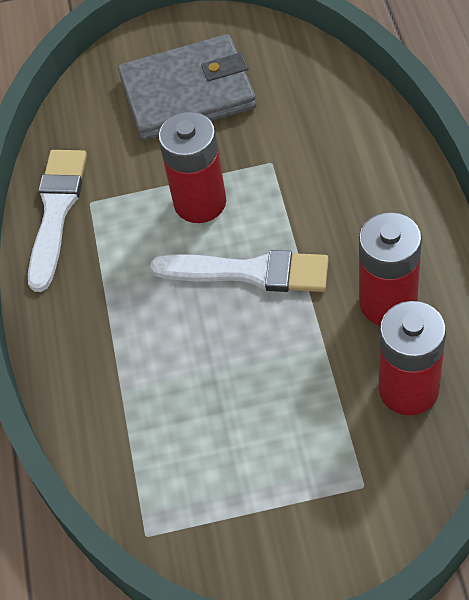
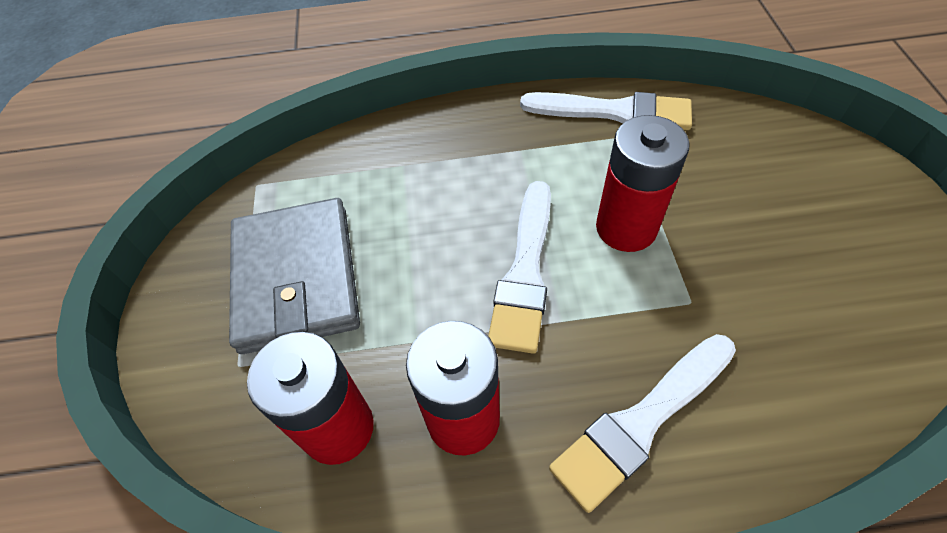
camera: 90 degrees right, 0 degrees up
(188, 93) = (797, 218): grey wallet -> grey wallet (296, 278)
(373, 193) = (642, 421): none -> white brush

